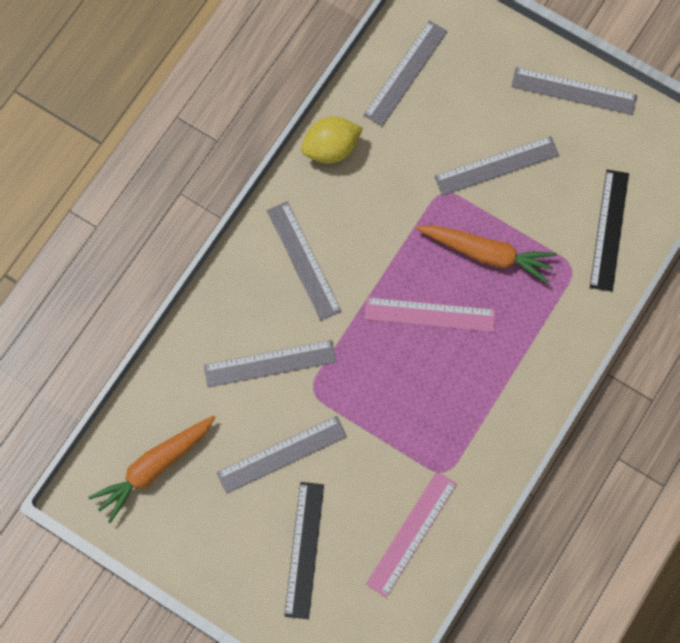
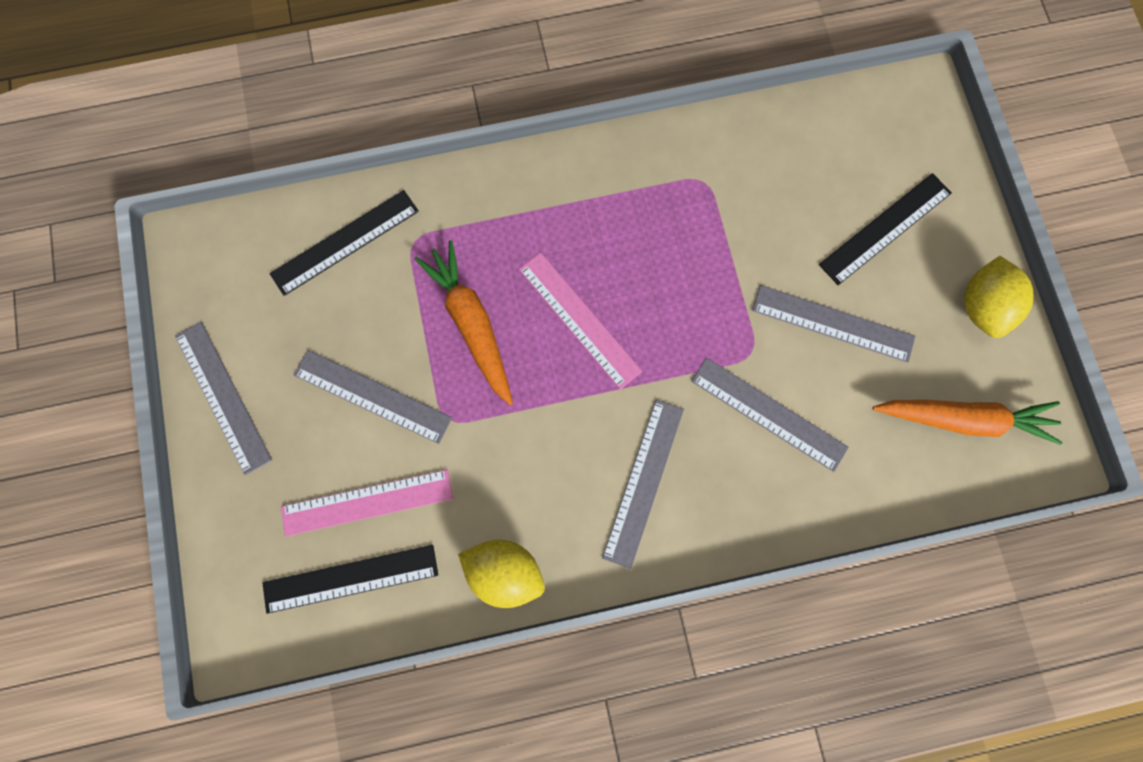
camera: 135 degrees left, 5 degrees up
(201, 553) = (981, 306): none -> yellow lemon
(405, 73) = (351, 578): grey ruler -> black ruler
(411, 533) = (780, 160): pink ruler -> pink ruler (367, 502)

